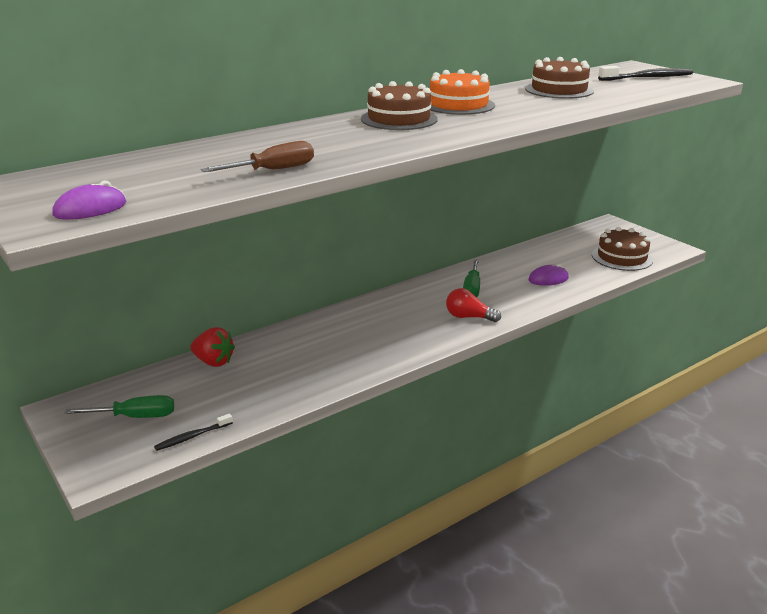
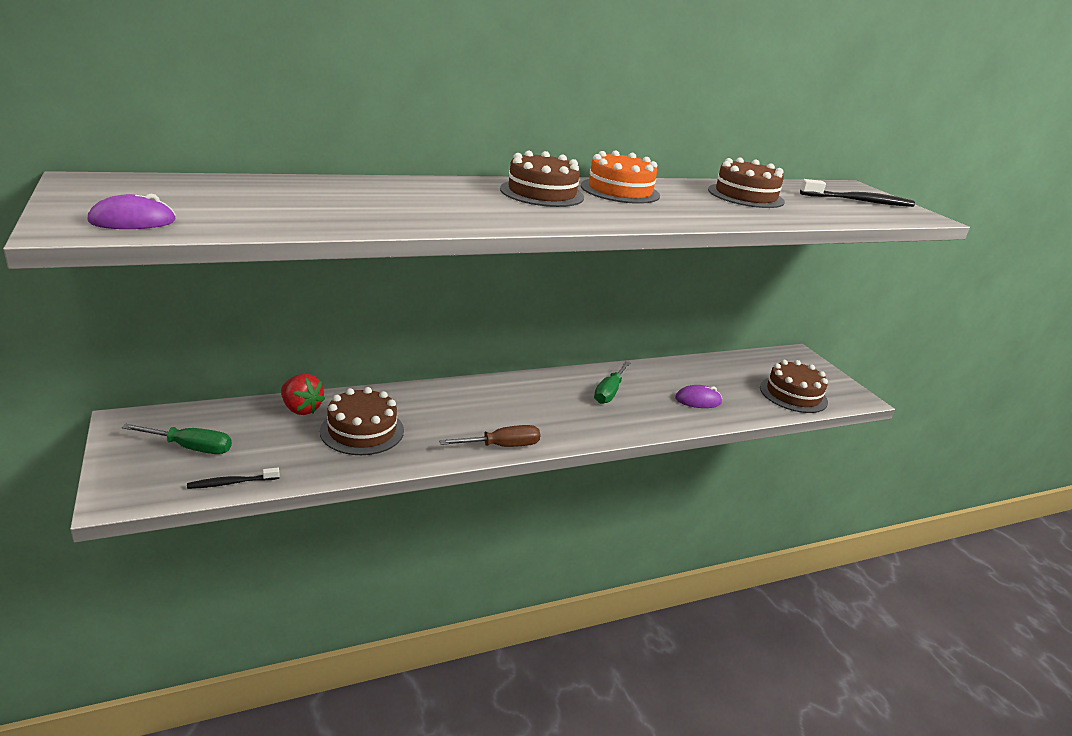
camera: 10 degrees right, 0 degrees up
(273, 170) = (357, 219): brown screwdriver -> brown screwdriver (501, 446)
(279, 367) = (362, 431): none -> brown cake
(469, 317) = (589, 422): red light bulb -> none

